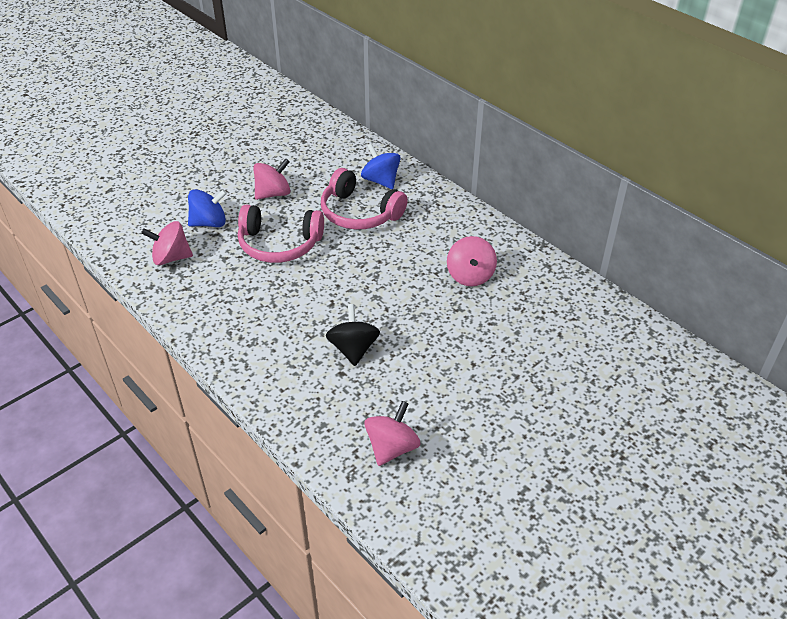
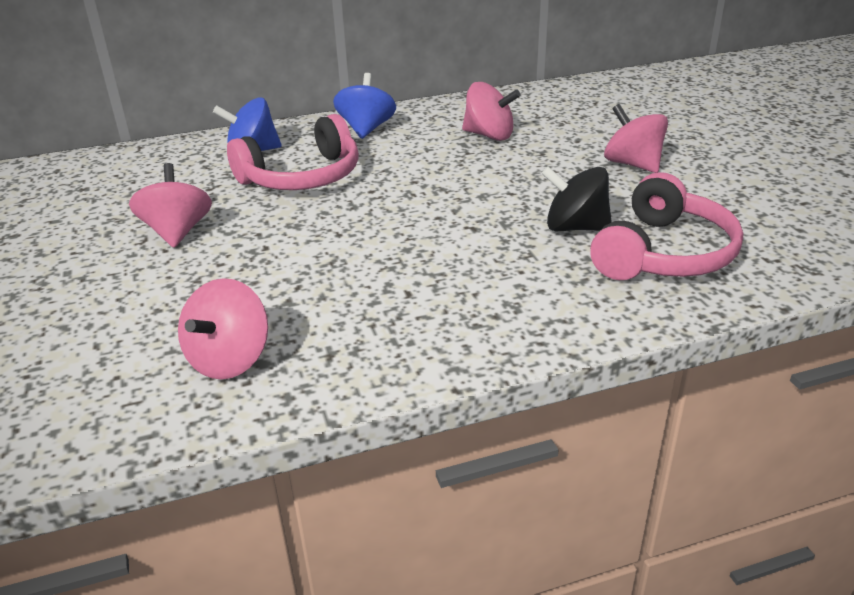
camera: 65 degrees left, 10 degrees down
(209, 223) = (179, 303): blue spinning top -> blue spinning top (366, 129)
(279, 244) = (306, 246): pink headphones -> pink headphones (664, 254)
(392, 448) = (766, 233): pink spinning top -> pink spinning top (632, 164)

